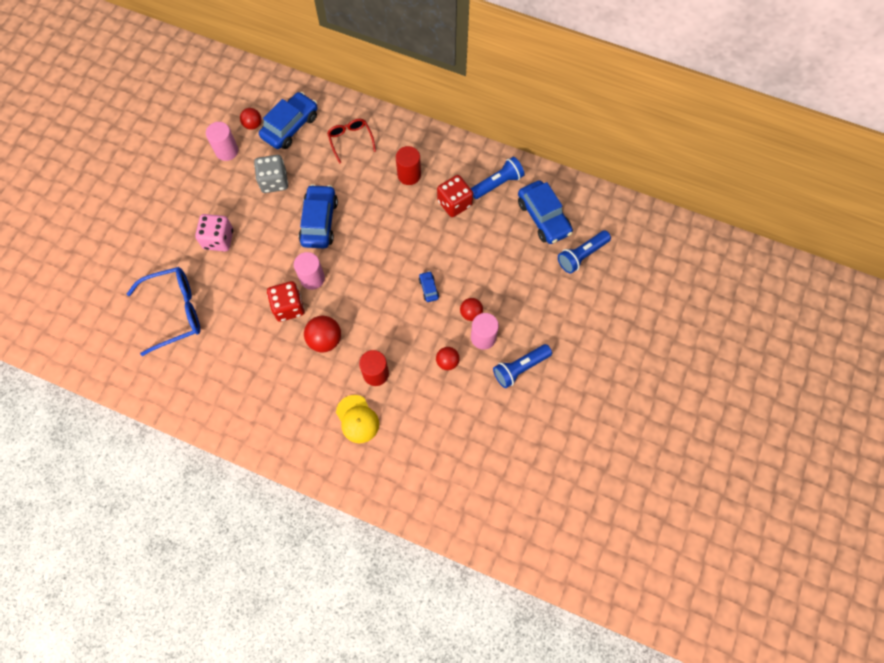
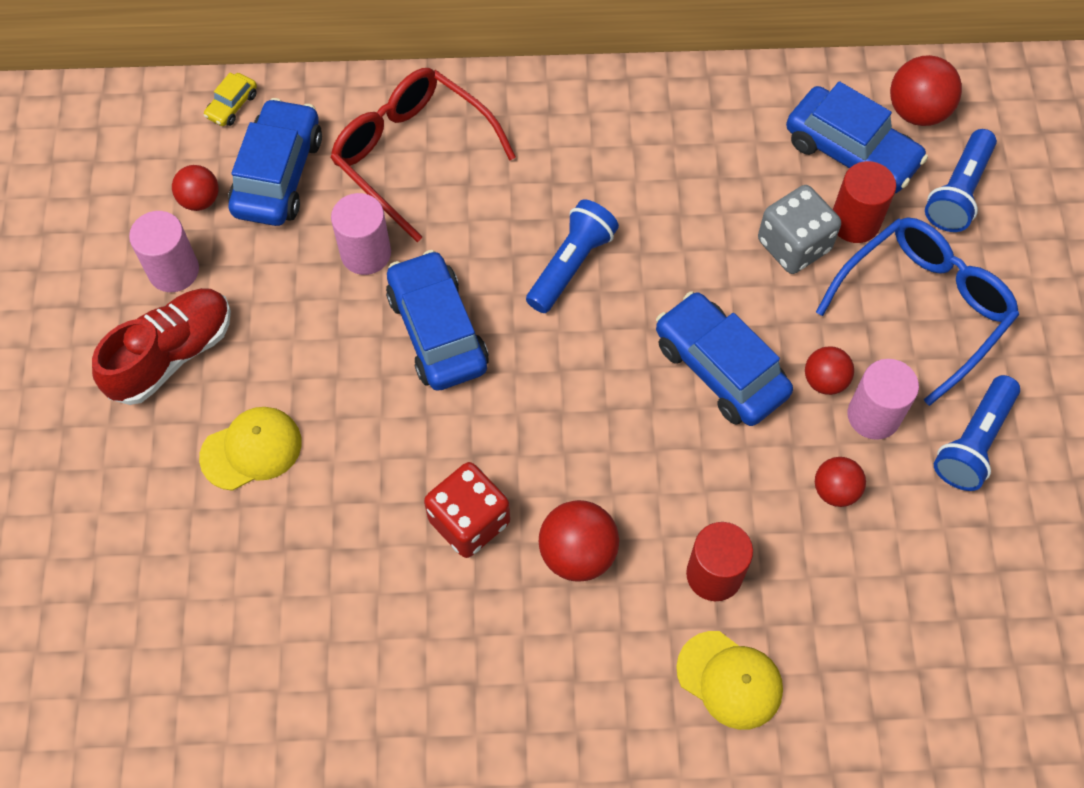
camera: 25 degrees left, 5 degrees down
(175, 312) = (239, 633): blue glasses -> blue glasses (924, 307)
(208, 186) = (172, 355): none -> red shoe
(218, 239) = (251, 449): pink dice -> yellow cap
(274, 181) = (303, 291): grey dice -> grey dice (794, 245)
(287, 88) = (232, 105): none -> yellow car
(312, 278) = (485, 445): pink cylinder -> pink cylinder (366, 253)
(350, 140) = (411, 154): red glasses -> red glasses, size x1.70
(409, 175) = (561, 174): red cylinder -> red cylinder (855, 222)
(428, 288) = (720, 368): blue car -> blue car, size x2.21
(454, 203) = (675, 192): red dice -> none
(497, 183) = (733, 125): blue flashlight -> blue flashlight (571, 265)
(585, 211) = (917, 111): none -> red ball

